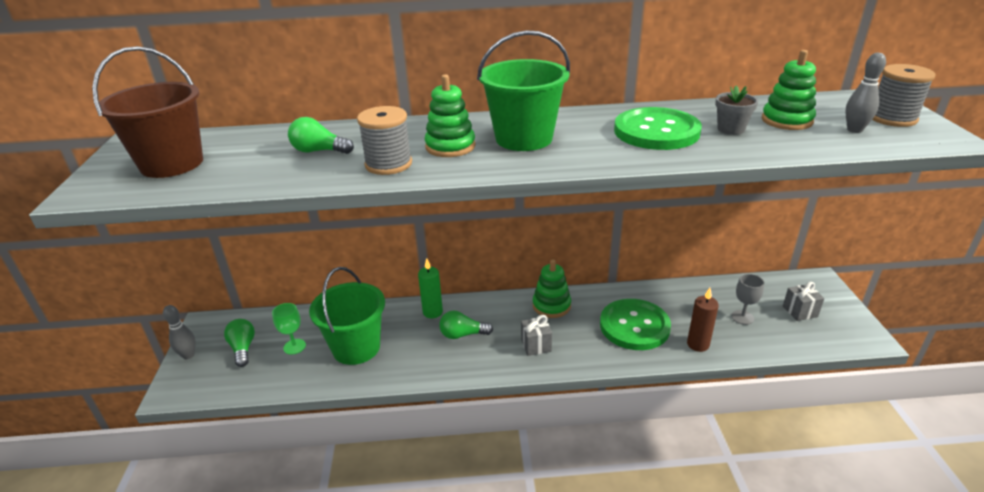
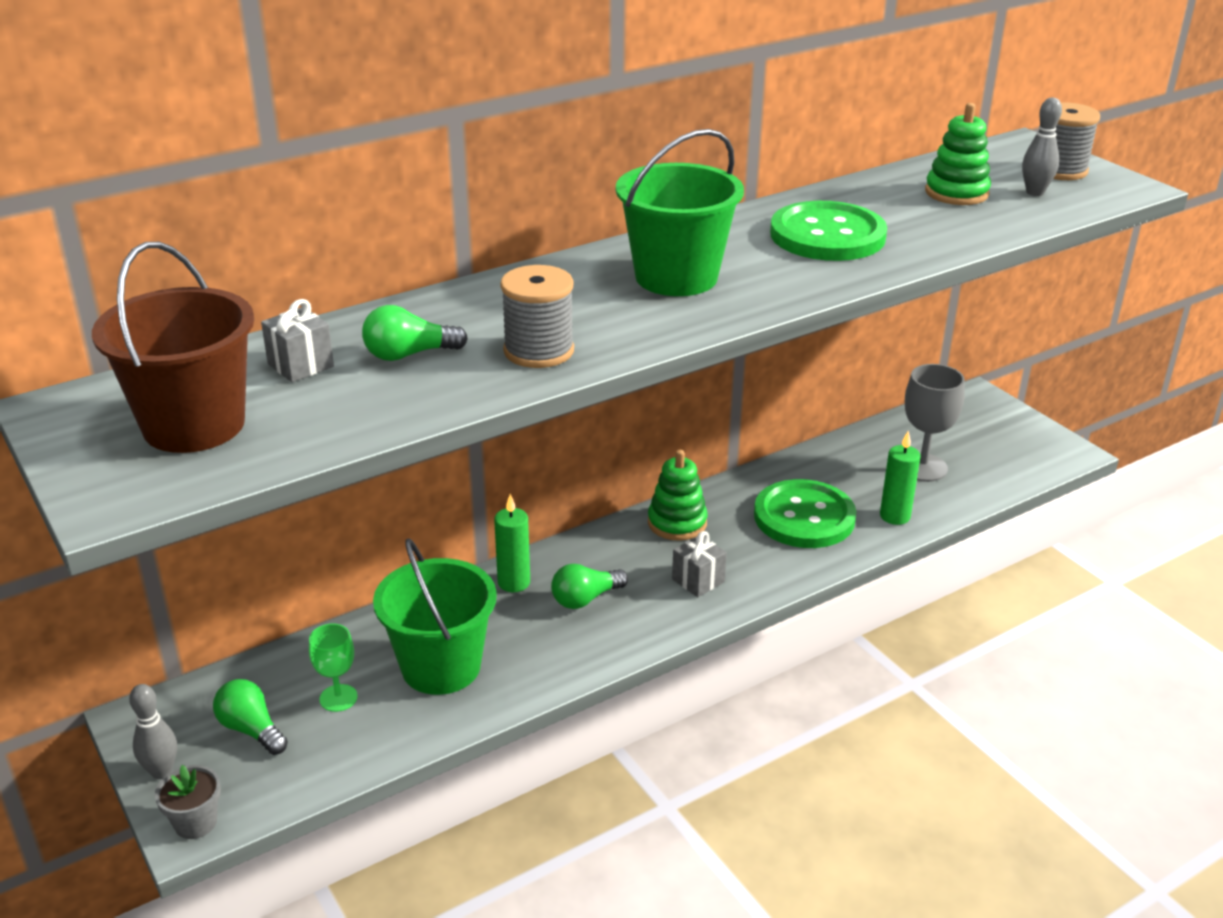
camera: 30 degrees left, 0 degrees up
(450, 146) = (592, 308): green stacking toy -> none
(698, 344) = (895, 516): brown candle -> green candle
(731, 129) = (907, 216): grey flower pot -> grey flower pot (195, 822)
(742, 317) = (922, 467): grey goblet -> grey goblet, size x1.62
(800, 311) = (980, 441): grey gift -> grey gift (300, 365)

